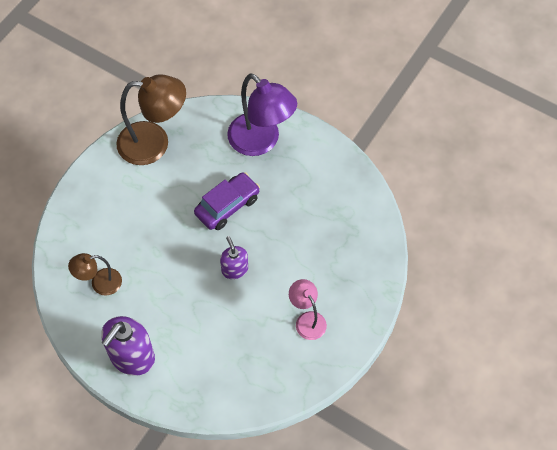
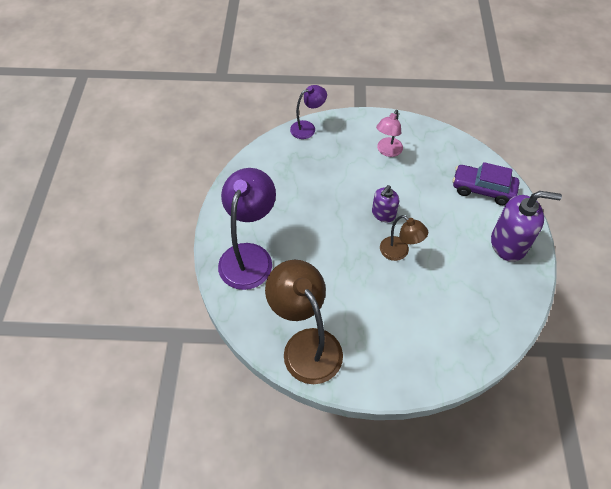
camera: 120 degrees left, 5 degrees down
(100, 283) = (473, 304): brown lamp -> brown lamp (399, 252)
(227, 206) = (331, 248): purple car -> purple car (482, 189)
(384, 262) = (307, 128): none -> purple lamp

